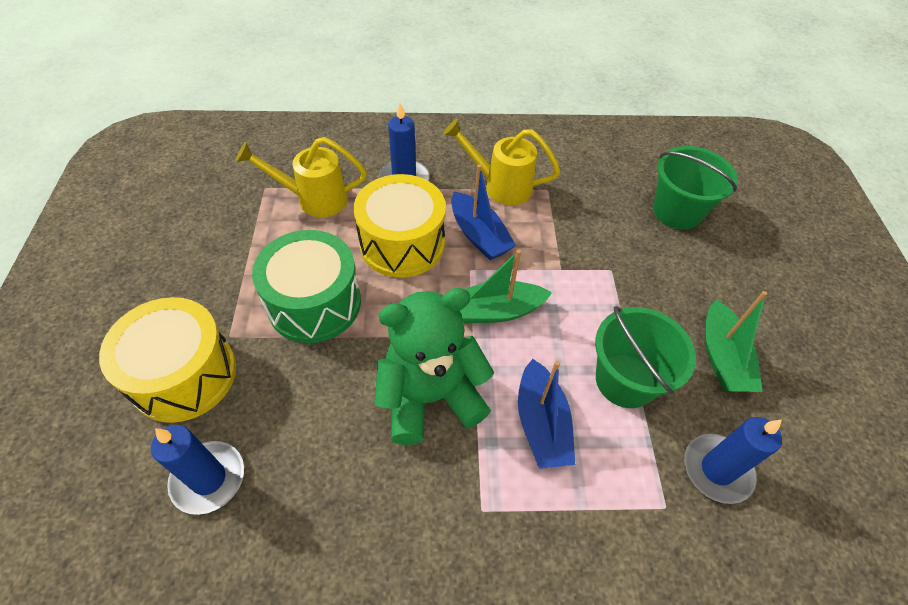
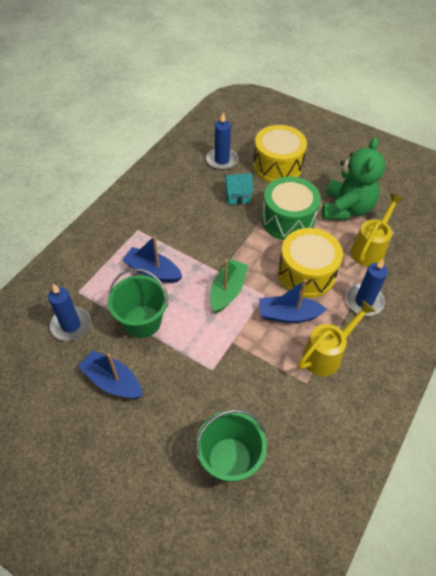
camera: 125 degrees right, 0 degrees up
(298, 397) = (237, 196): none -> turquoise house
(430, 396) = (200, 238): green teddy bear -> green teddy bear (346, 208)
(722, 357) = (113, 381): green boat -> blue boat

